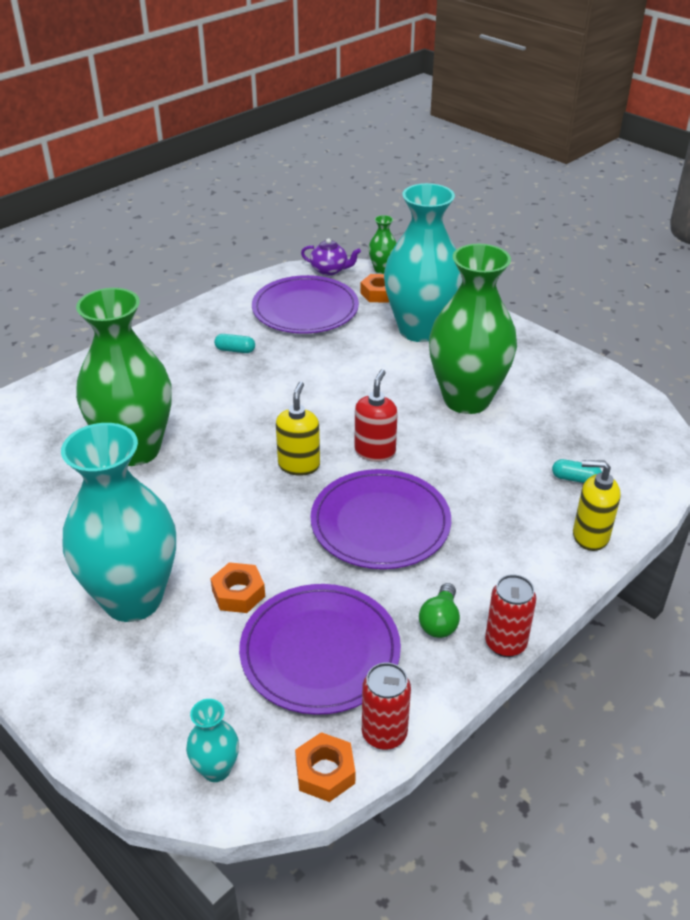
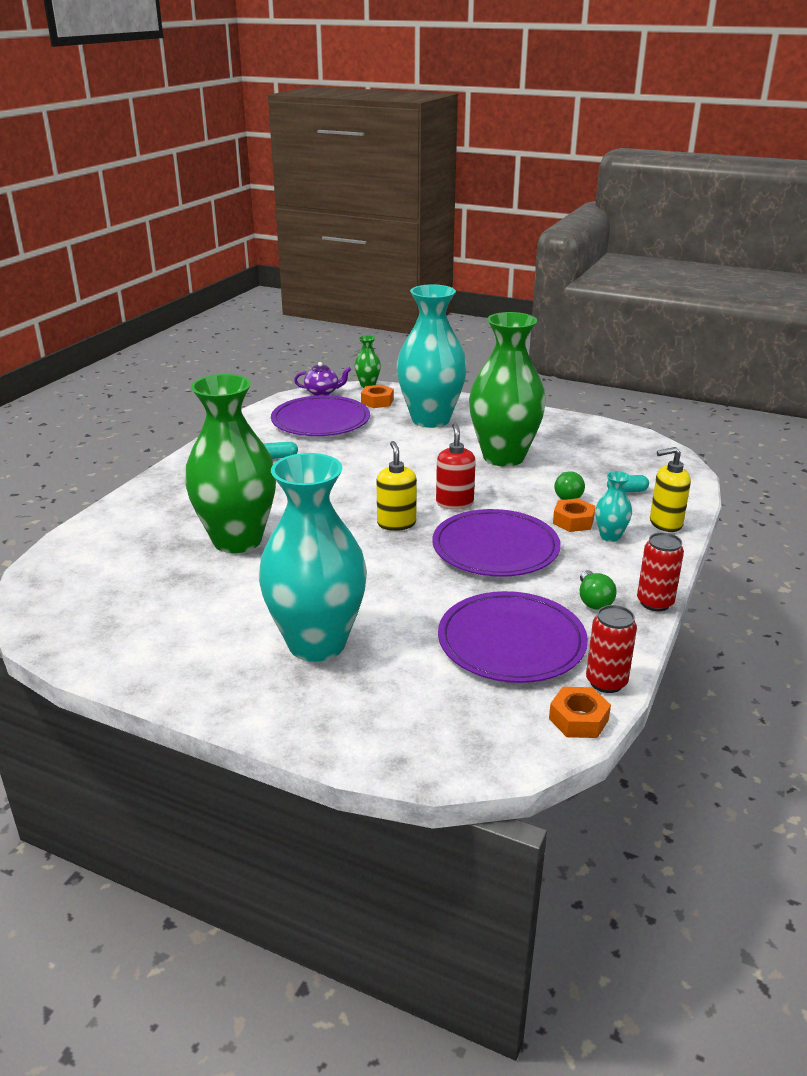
camera: 20 degrees left, 10 degrees down
(216, 769) = (485, 741): turquoise vase -> turquoise vase (610, 536)
(238, 593) = (410, 619): orange nut -> orange nut (573, 521)
(503, 469) = (567, 495): none -> green light bulb

